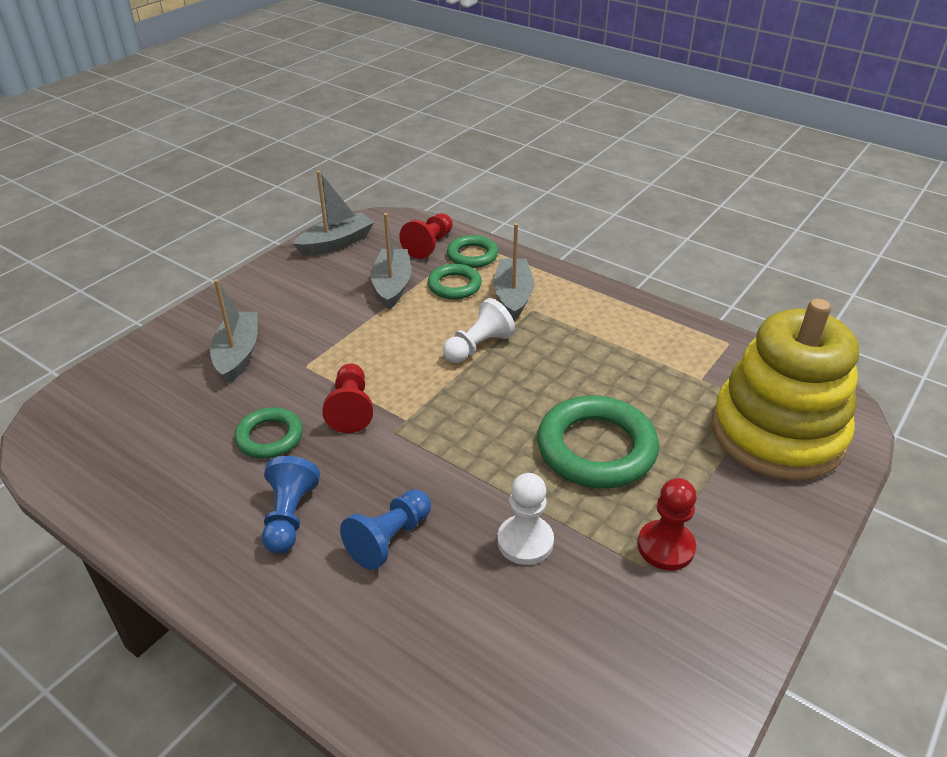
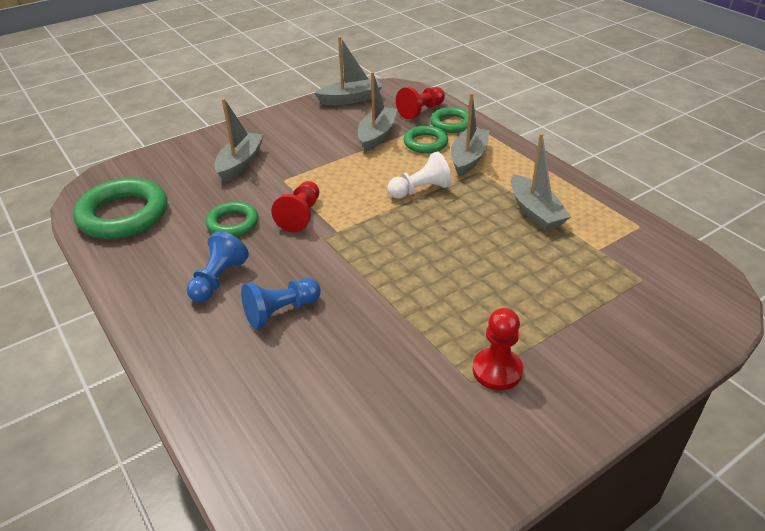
camera: 20 degrees right, 0 degrees up
(525, 541) = (383, 338): white pawn -> none
(596, 448) = (477, 283): green ring -> green ring (123, 215)
(616, 348) = (535, 212): none -> grey boat
(777, 433) = (646, 306): yellow stacking toy -> none

